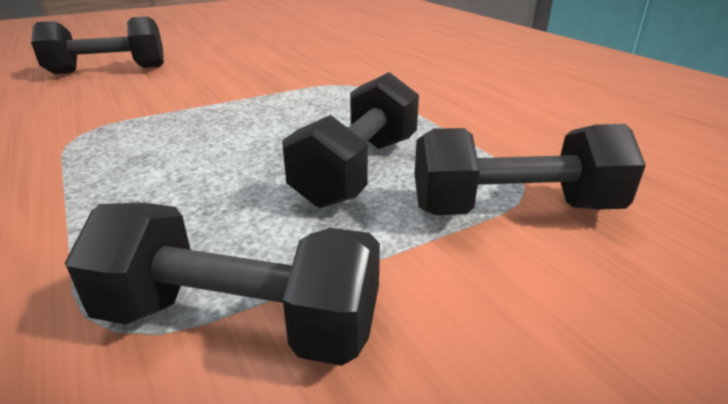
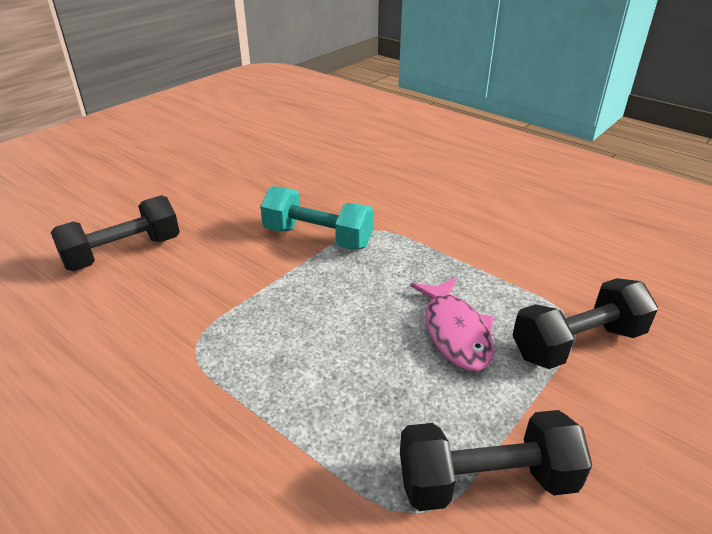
camera: 20 degrees left, 5 degrees up
(289, 83) = (318, 237): none -> turquoise dumbbell
(358, 170) = (455, 332): black dumbbell -> pink fish

